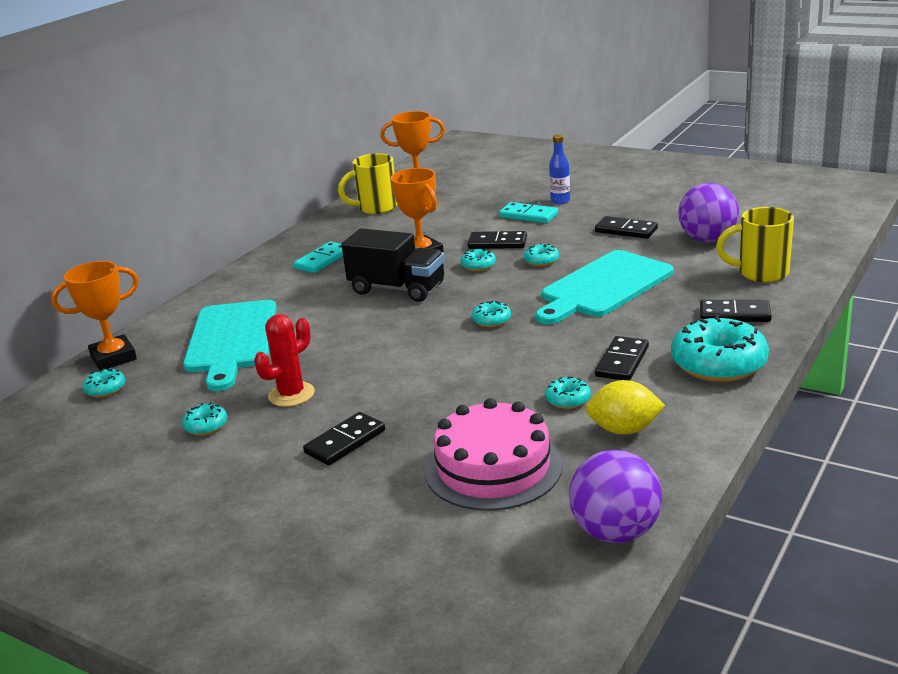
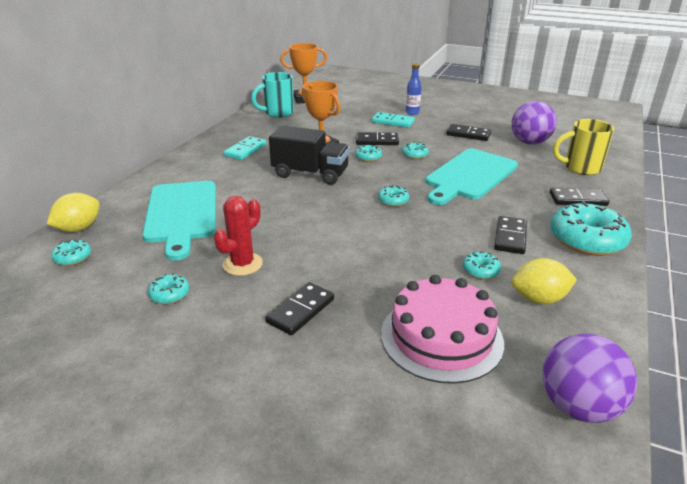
camera: 10 degrees left, 5 degrees up
(113, 358) = (79, 228): orange trophy -> yellow lemon
(376, 208) = (278, 113): yellow mug -> turquoise mug

